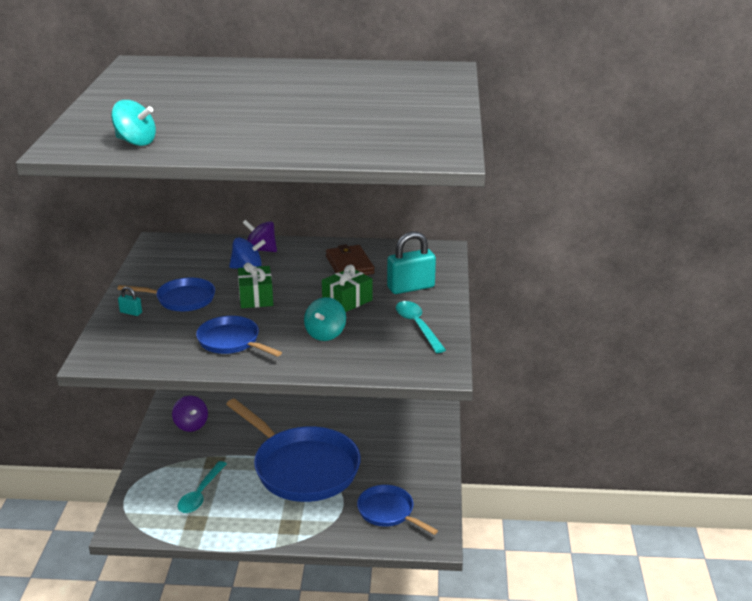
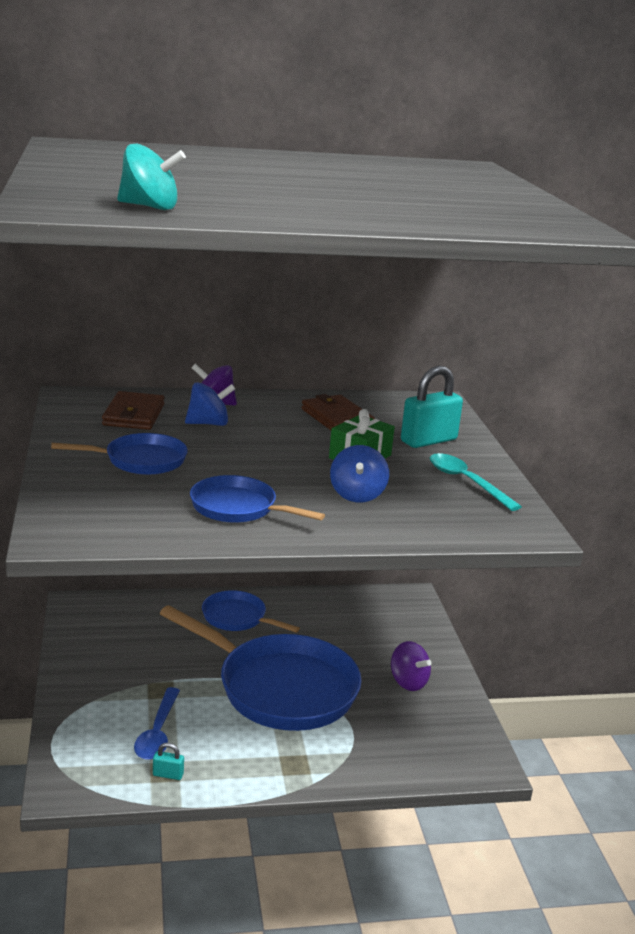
camera: 15 degrees left, 5 degrees down
(131, 312) = (77, 478): turquoise padlock -> turquoise padlock (168, 774)
(191, 425) = (111, 645): purple spinning top -> purple spinning top (408, 682)
(196, 259) = (134, 415): none -> brown wallet
(200, 494) = (157, 732): turquoise spoon -> blue spoon
(256, 297) = (240, 456): green gift -> none
(325, 334) = (357, 495): turquoise spinning top -> blue spinning top
(388, 512) = (414, 734): blue pan -> blue pan (237, 618)

